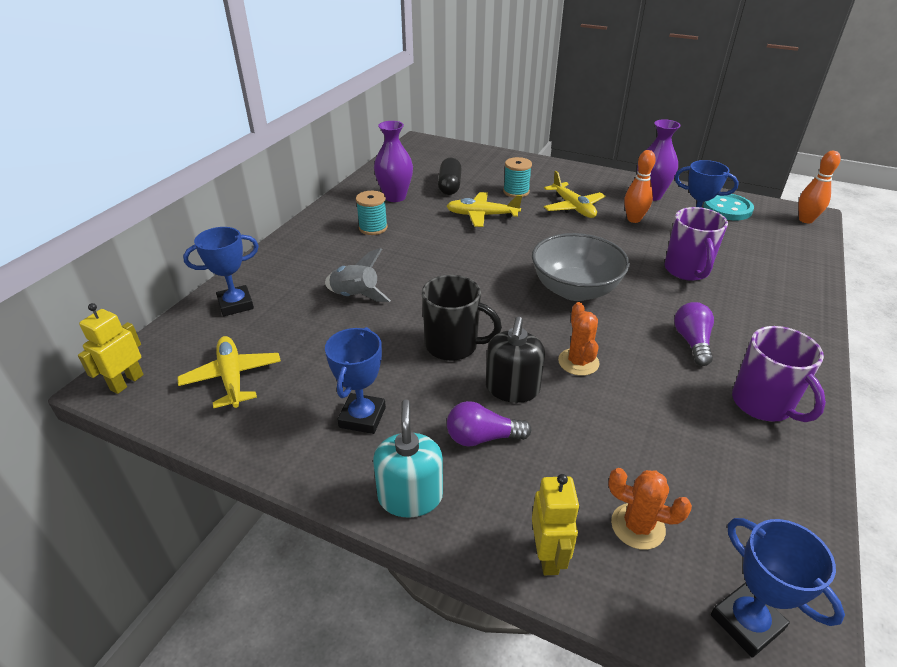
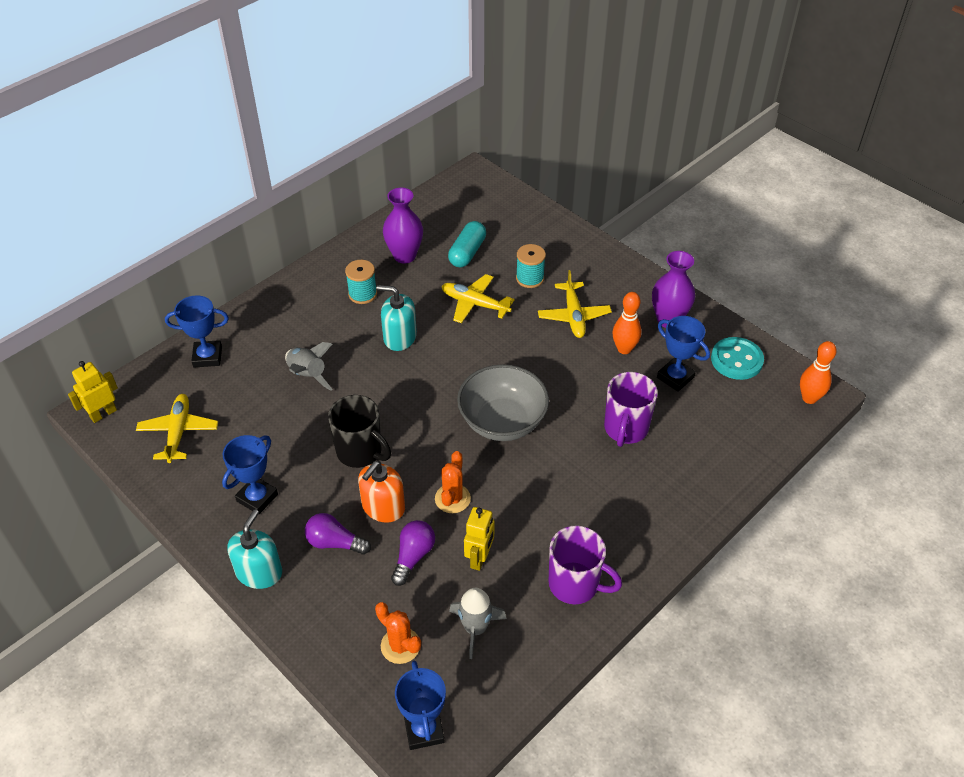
camera: 20 degrees right, 10 degrees up
(430, 250) = (399, 337): none -> turquoise soap dispenser
(449, 186) = (467, 252): black capsule -> turquoise capsule
(512, 388) = (383, 507): black soap dispenser -> orange soap dispenser
(548, 556) = (326, 644): yellow robot -> yellow robot (479, 558)
(692, 342) = (565, 508): purple light bulb -> purple light bulb (413, 556)
(704, 479) = (475, 628): none -> grey rocket
(763, 404) = (575, 584): purple mug -> purple mug turned 60 degrees counterclockwise

